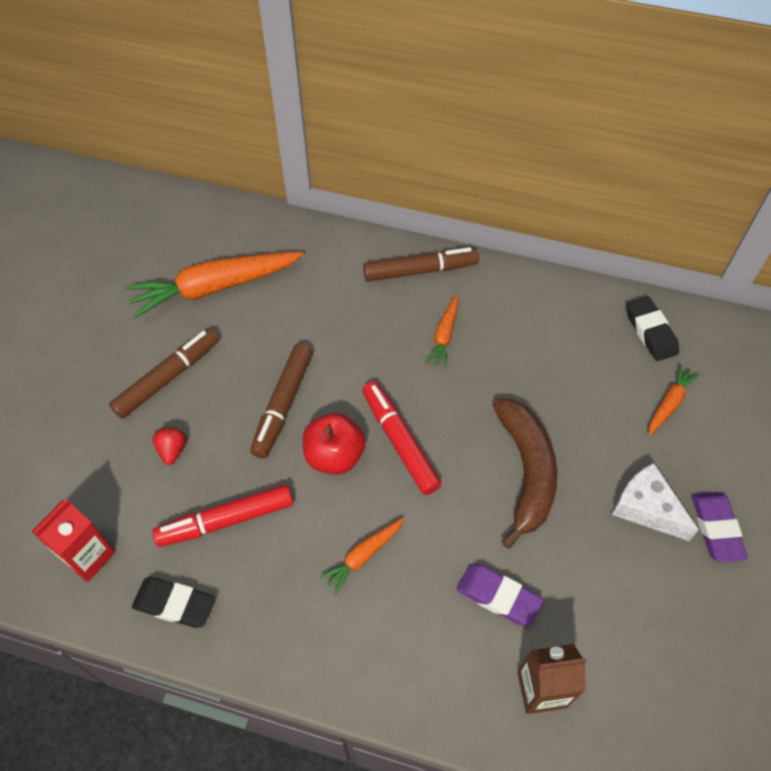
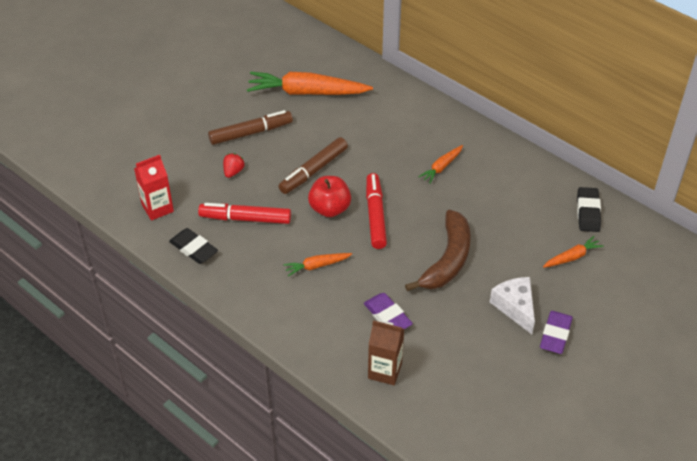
camera: 25 degrees right, 10 degrees down
(420, 270) = (448, 125): brown marker -> none

